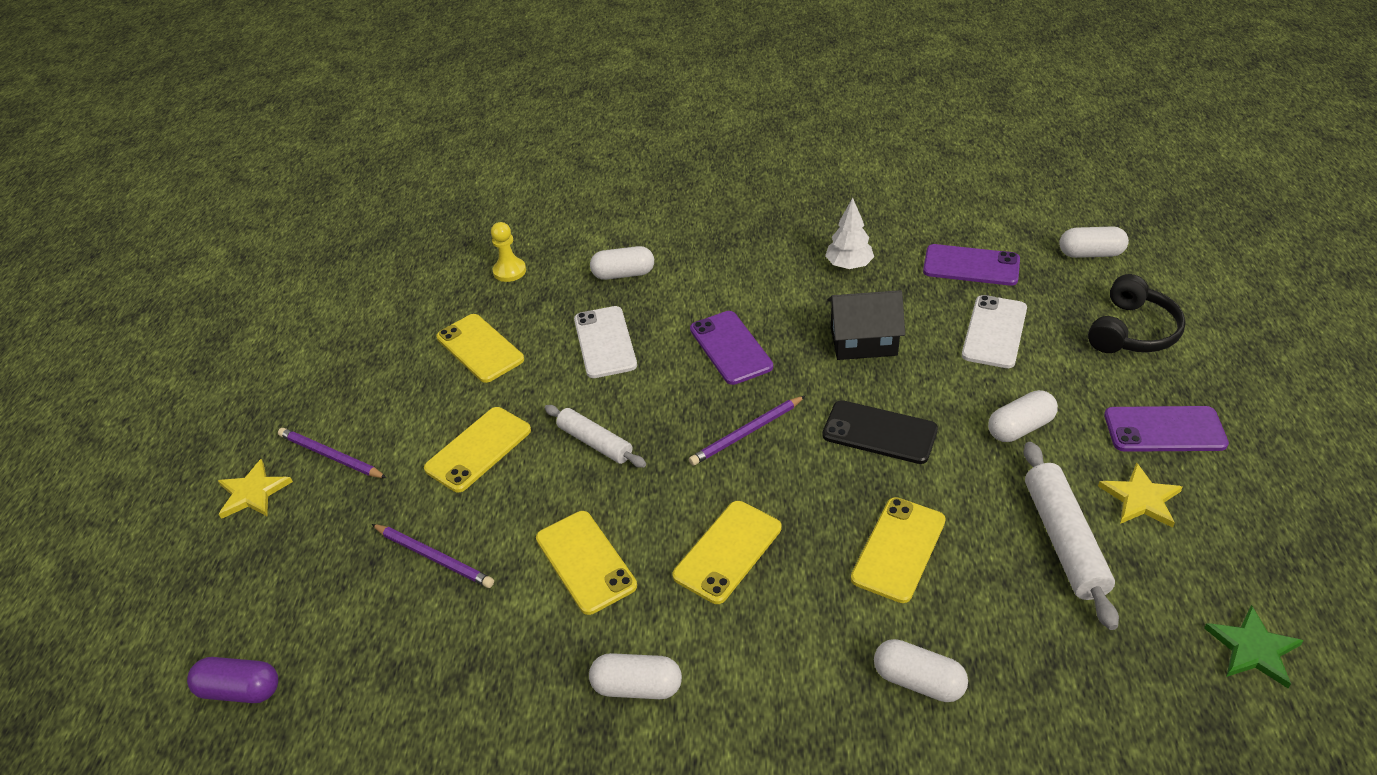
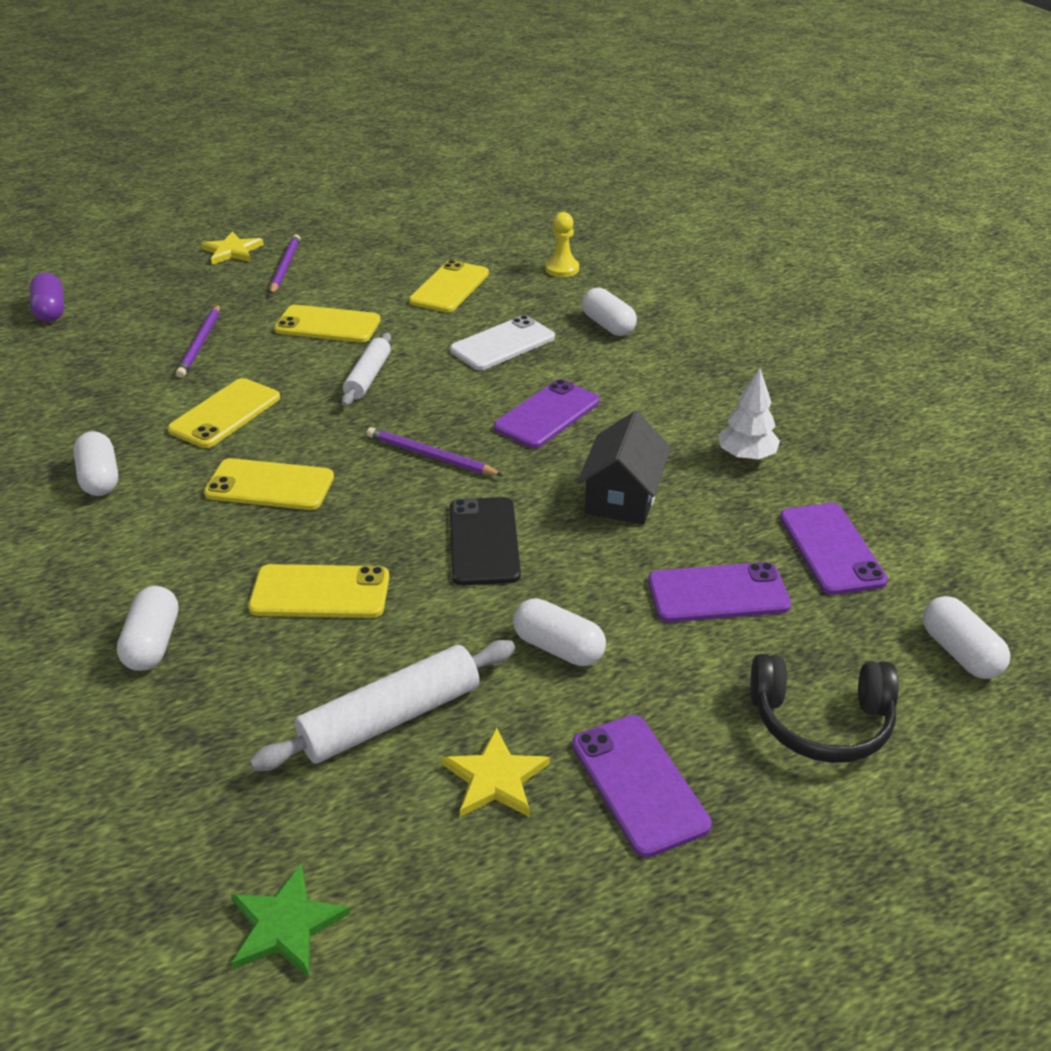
camera: 60 degrees right, 5 degrees down
(863, 341) = (622, 497): black house -> black house turned 45 degrees clockwise
(994, 332) = (718, 593): white phone -> purple phone

